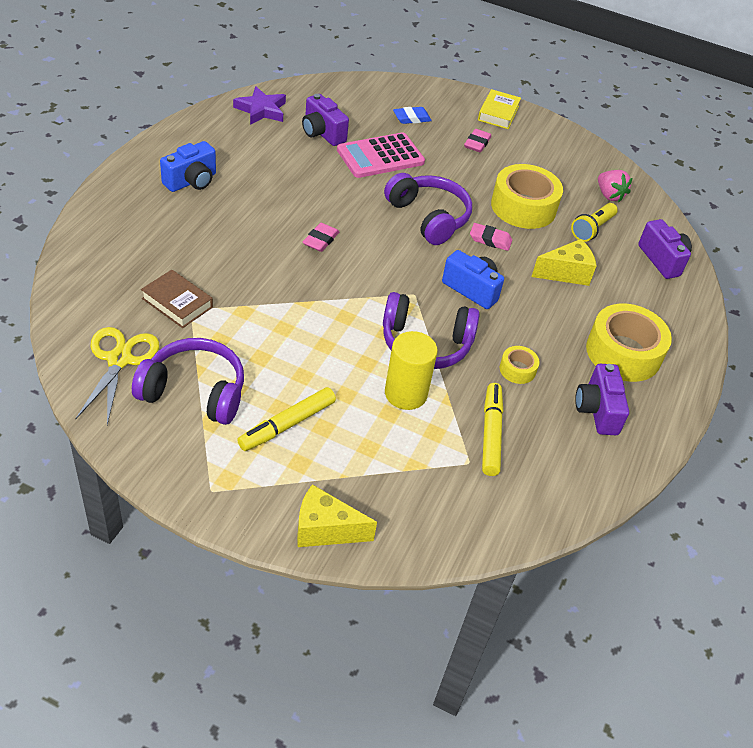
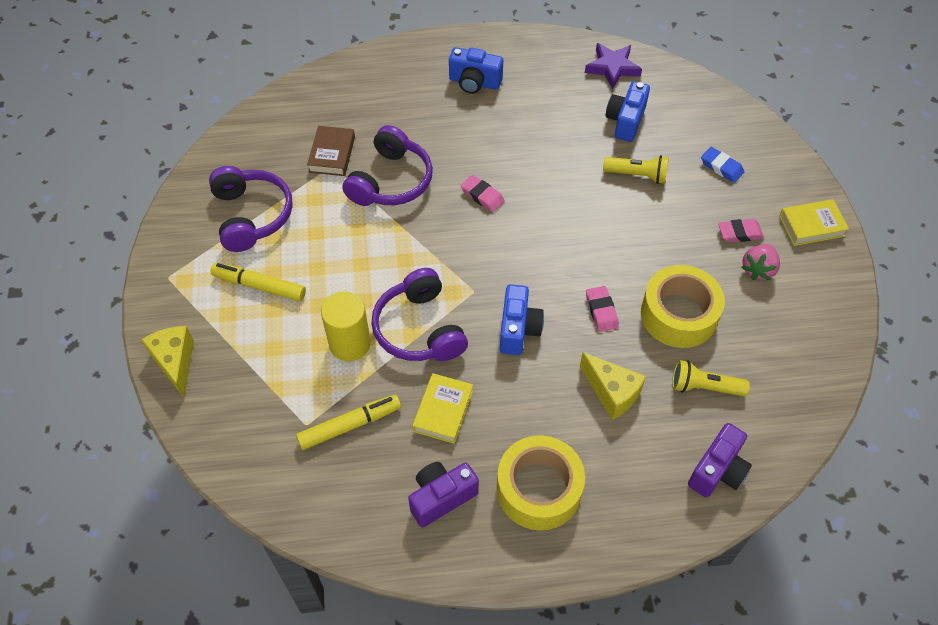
camera: 65 degrees right, 10 degrees up
(119, 360) = (250, 158): yellow scissors -> none
(320, 240) = (482, 196): pink eraser -> pink eraser turned 45 degrees clockwise
(322, 133) = (625, 121): purple camera -> blue camera
(380, 156) = (637, 175): pink calculator -> yellow flashlight
(429, 217) = (587, 251): purple headphones -> purple headphones (391, 181)
(517, 369) = (443, 411): yellow tape -> yellow book
(609, 195) = (778, 379): pink strawberry -> pink strawberry (758, 269)

